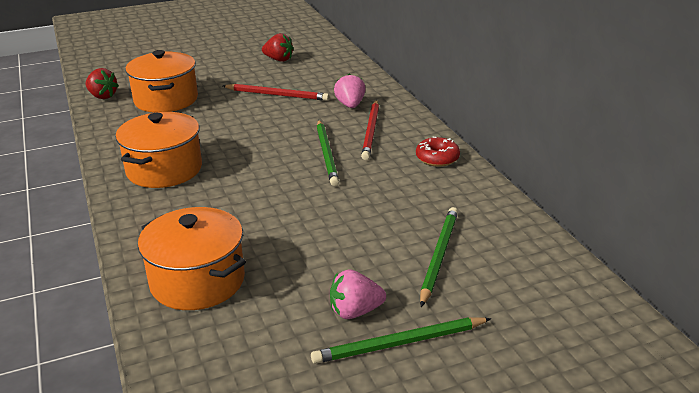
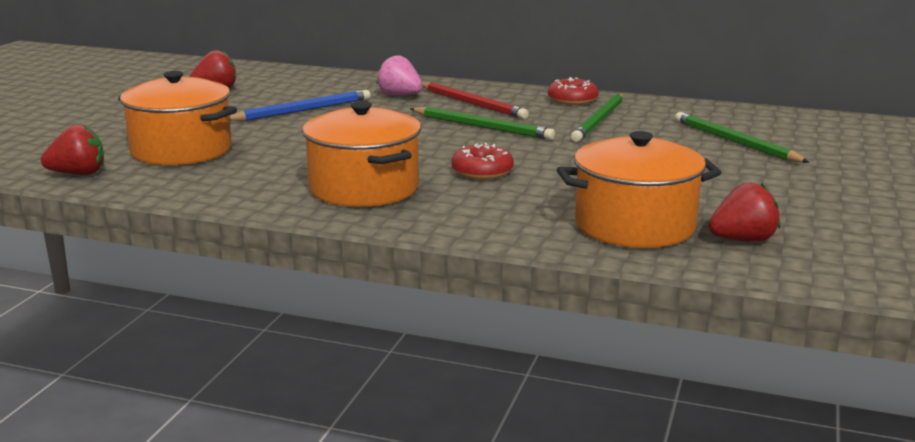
camera: 50 degrees left, 10 degrees down
(215, 334) = (742, 240): none -> red strawberry
(237, 190) = (482, 172): none -> red donut
(277, 95) = (303, 110): red pencil -> blue pencil
(355, 311) = (778, 186): pink strawberry -> none
(399, 343) = (845, 185): green pencil -> green pencil (599, 120)

